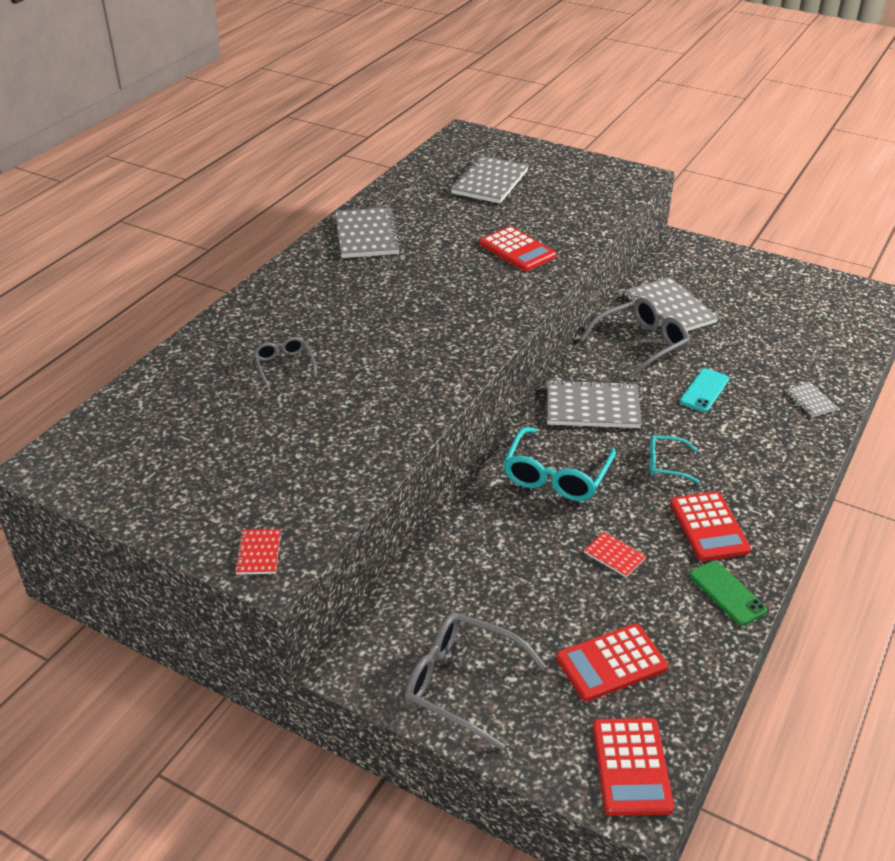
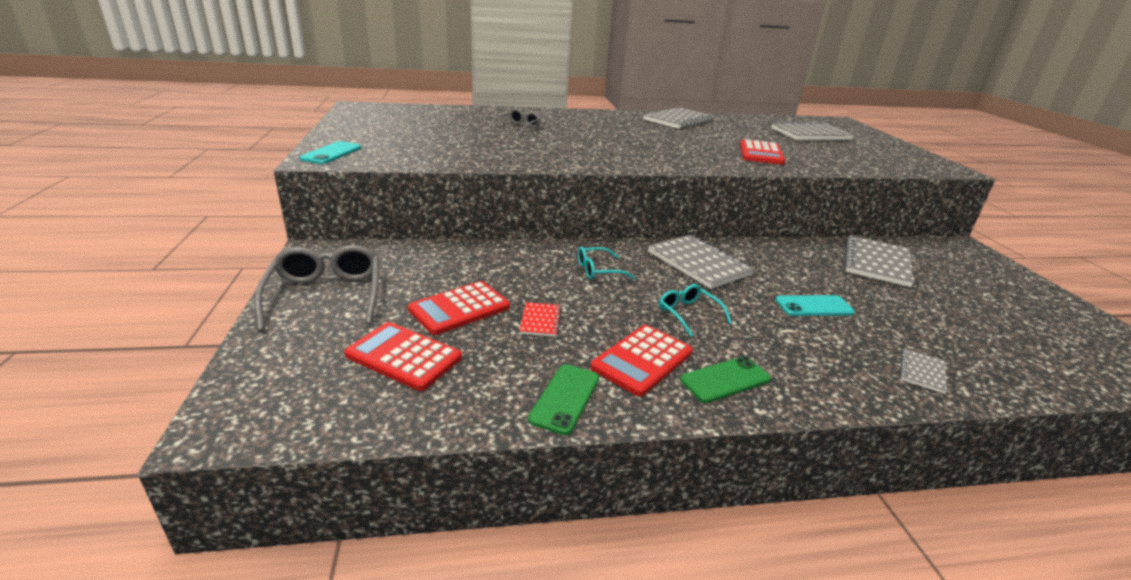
camera: 50 degrees right, 10 degrees down
(259, 553) = (331, 153): red notebook -> turquoise phone
(556, 475) = (598, 270): turquoise glasses -> turquoise glasses, size x0.56
(631, 767) = (273, 407): red calculator -> red calculator (459, 308)
(641, 344) = (809, 263): grey glasses -> none
(759, 499) = (725, 380): none -> green phone

